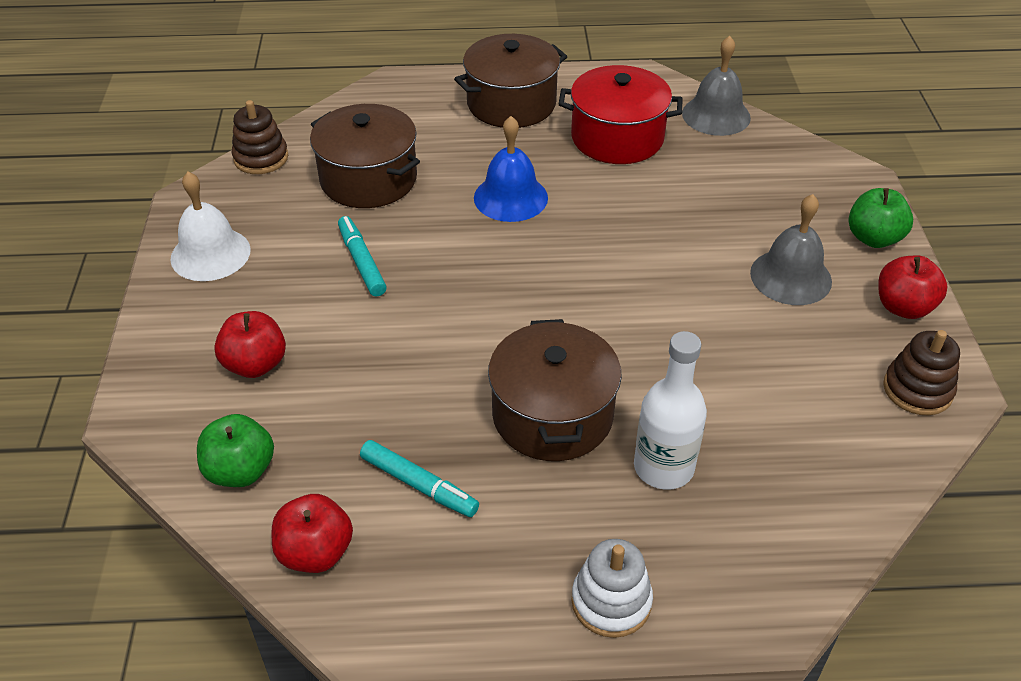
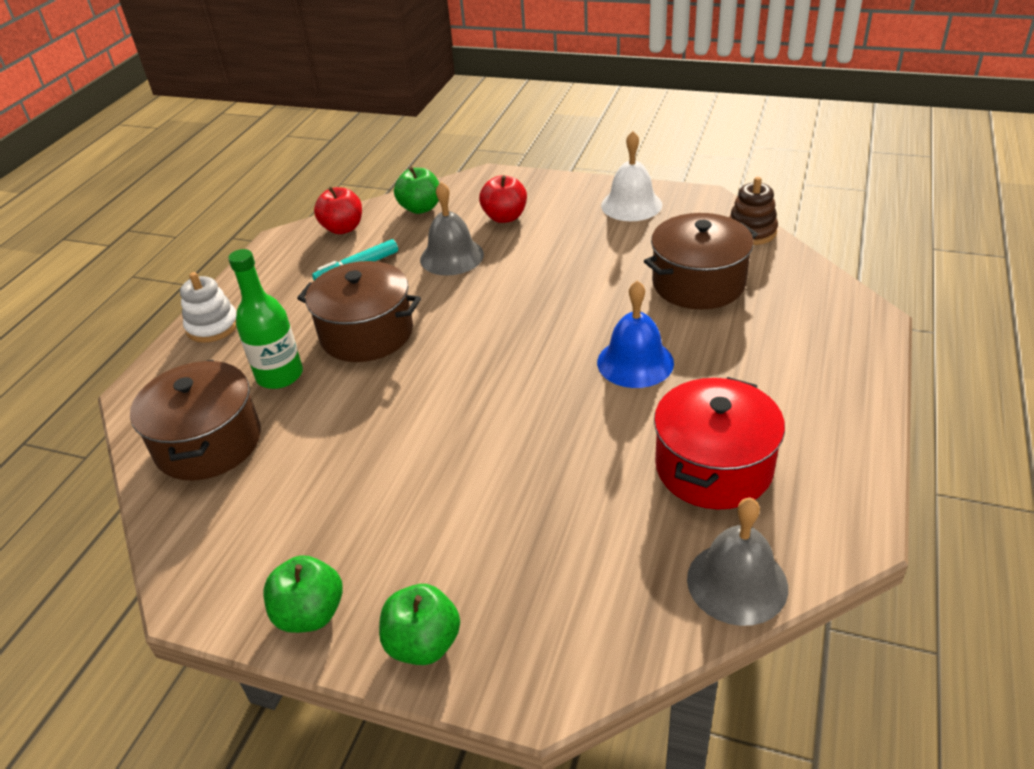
camera: 115 degrees right, 5 degrees down
(361, 262) = (586, 268): turquoise marker -> none
(511, 103) = (809, 396): brown pot -> brown pot (208, 443)
(663, 467) = (280, 375): white bottle -> green bottle
(790, 277) = (412, 533): grey bell -> grey bell (452, 256)
(903, 307) = (310, 614): red apple -> green apple
(917, 390) = (215, 567): brown stacking toy -> none

